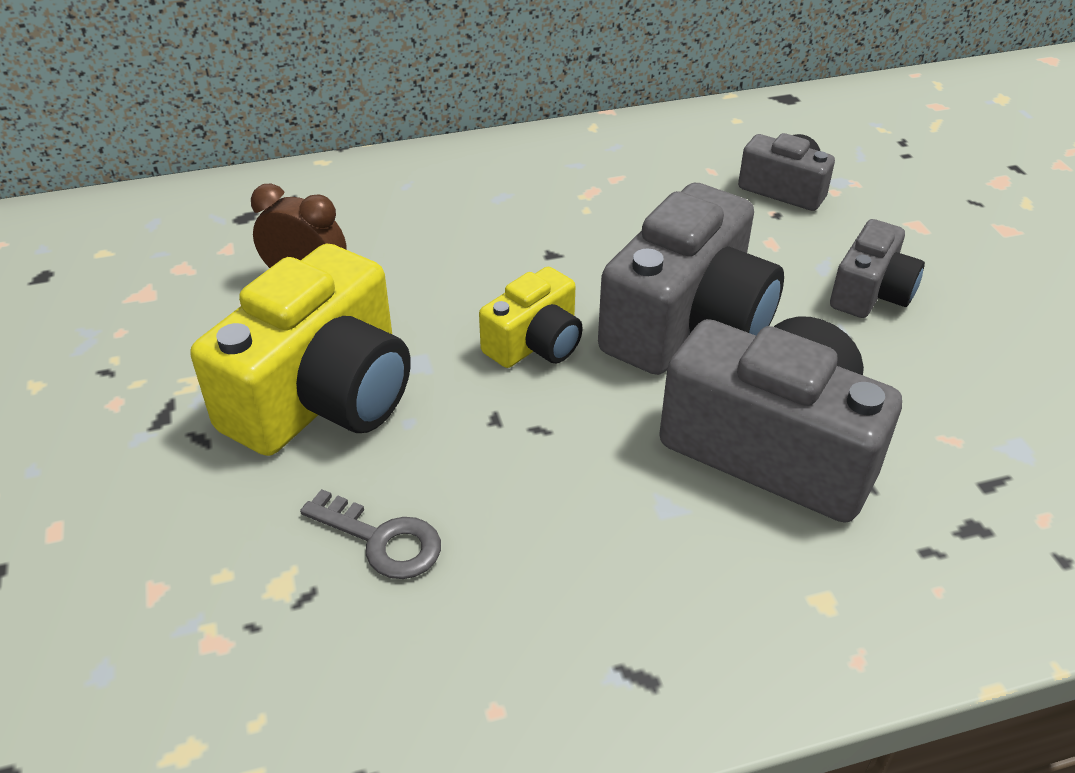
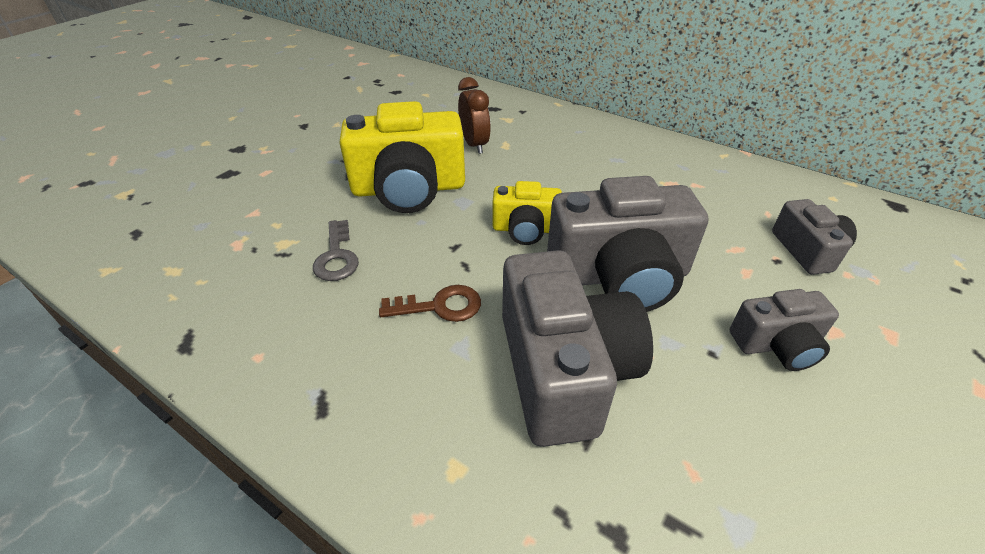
camera: 50 degrees right, 0 degrees up
(586, 489) = (440, 306): none -> brown key

